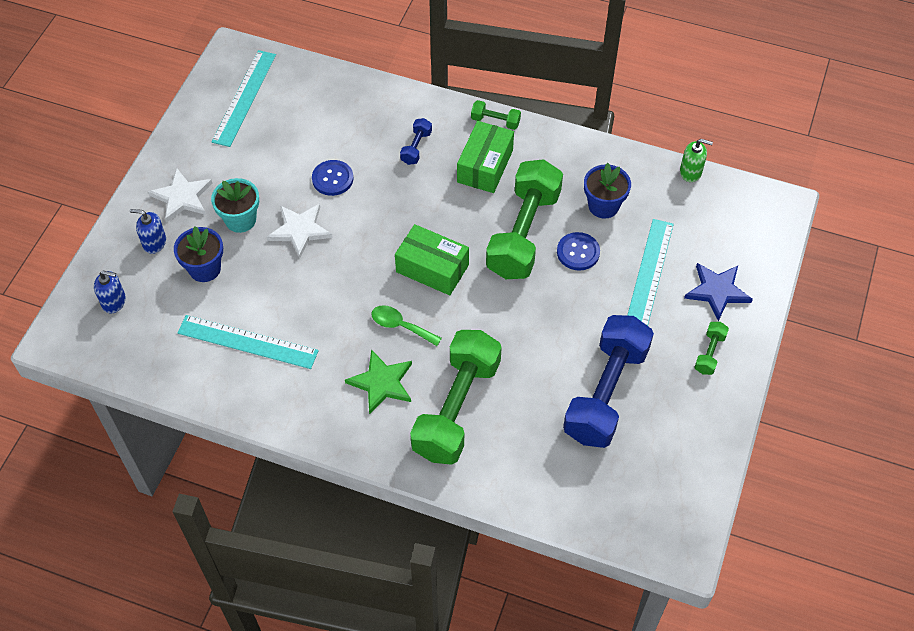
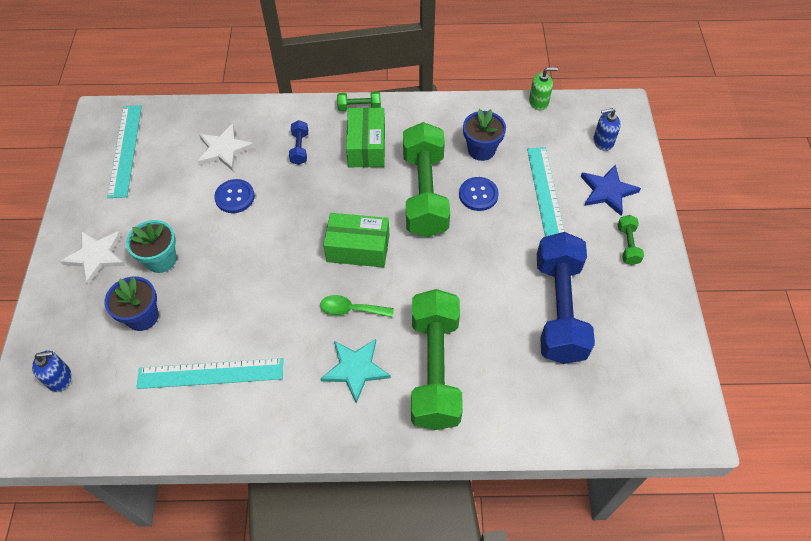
camera: 20 degrees left, 0 degrees up
(154, 242) = (82, 307): blue soap dispenser -> blue soap dispenser (603, 142)
(300, 230) = (222, 252): white star -> white star (224, 149)
(381, 383) = (355, 369): green star -> turquoise star

